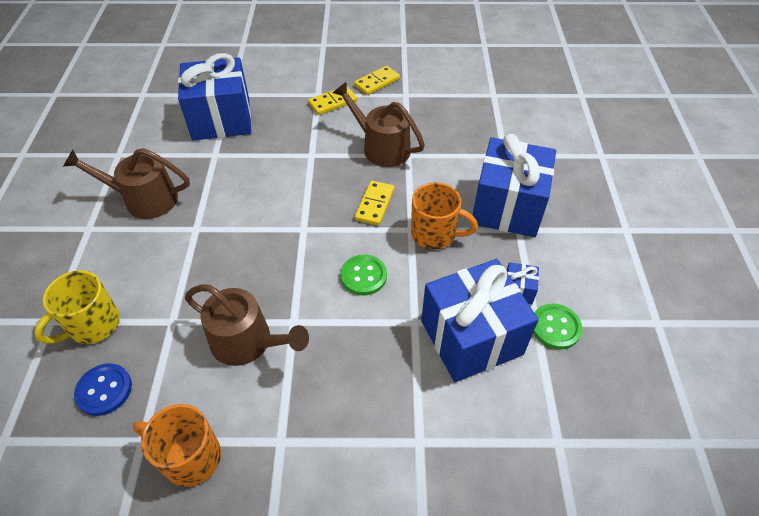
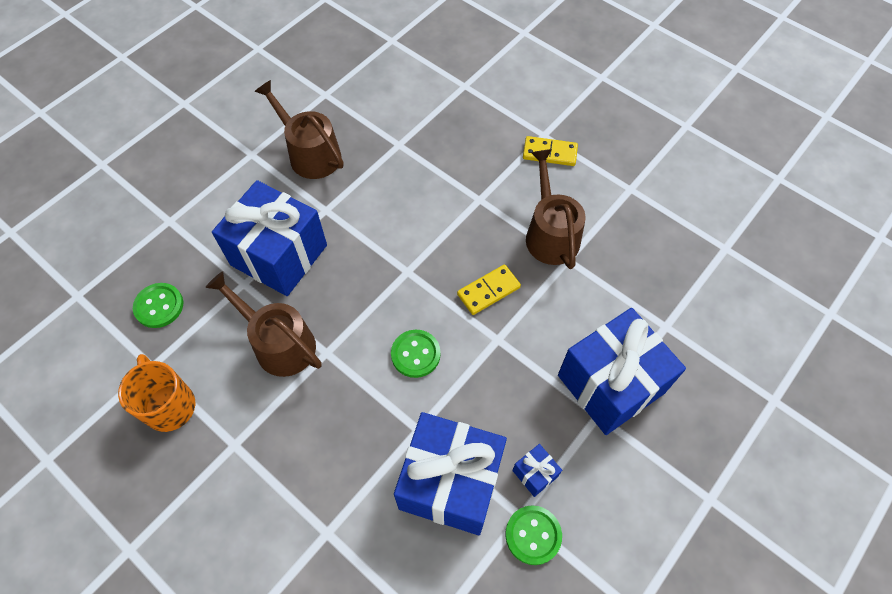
camera: 40 degrees right, 10 degrees up
(93, 325) = (191, 245): yellow mug -> none
(104, 390) = (159, 306): blue button -> green button
(221, 119) = (434, 109): blue gift -> blue gift (279, 255)
(247, 342) = (279, 343): brown watering can -> brown watering can turned 150 degrees clockwise
(377, 82) = (614, 156): yellow domino -> none
(435, 234) = (513, 360): orange mug -> none

